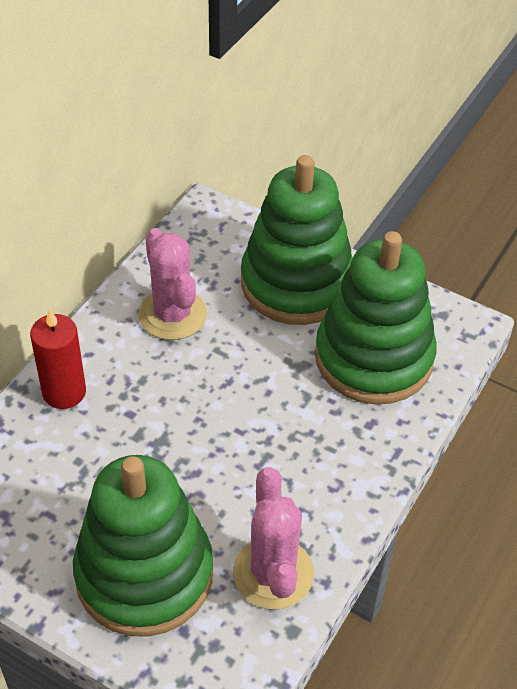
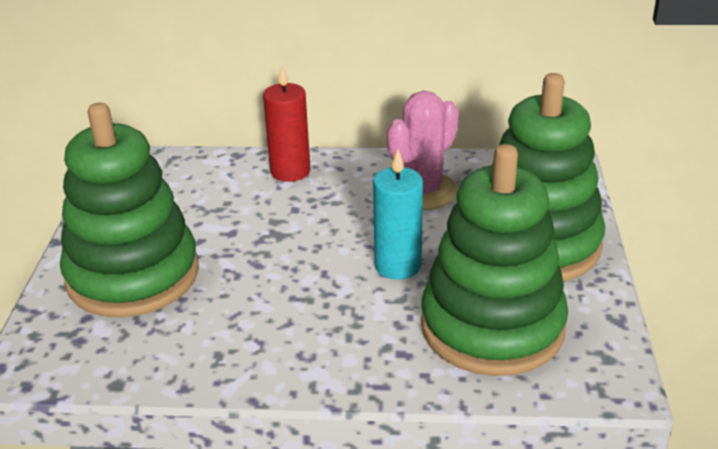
camera: 65 degrees right, 15 degrees down
(264, 379) = (397, 265): none -> turquoise candle
(273, 573) = (174, 349): pink cactus -> none

